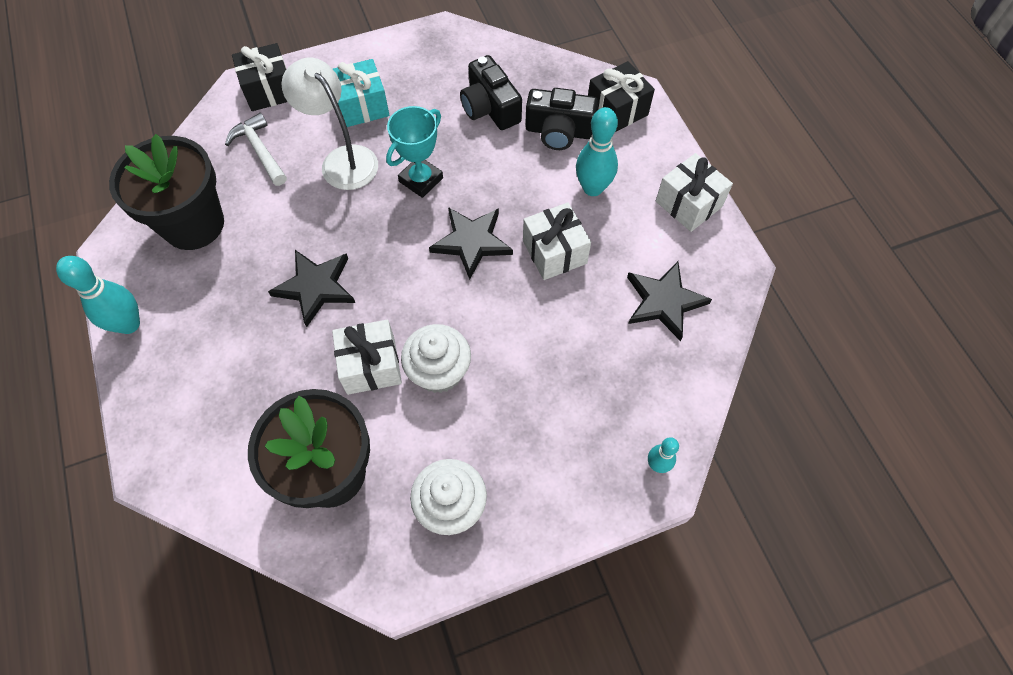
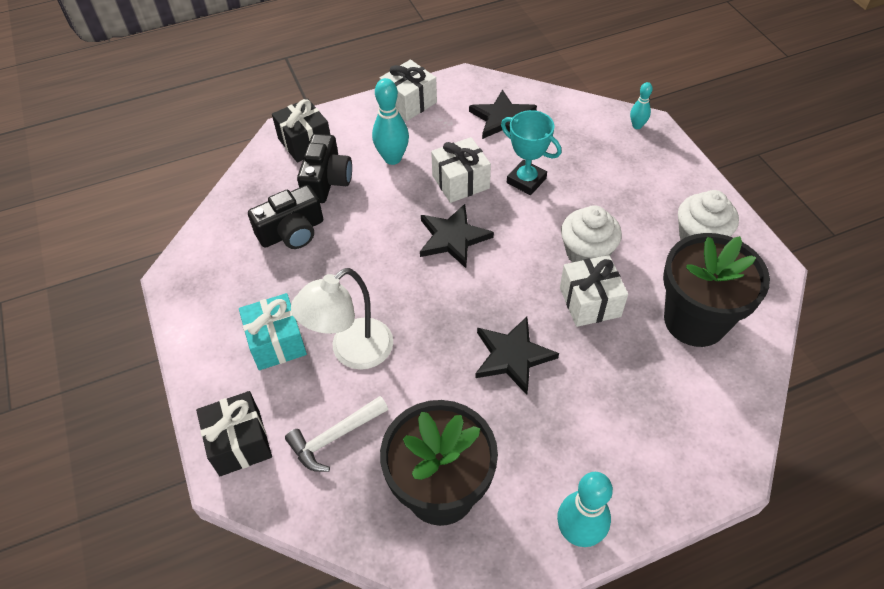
camera: 90 degrees left, 10 degrees down
(421, 180) = (381, 281): turquoise trophy -> turquoise trophy (526, 180)

